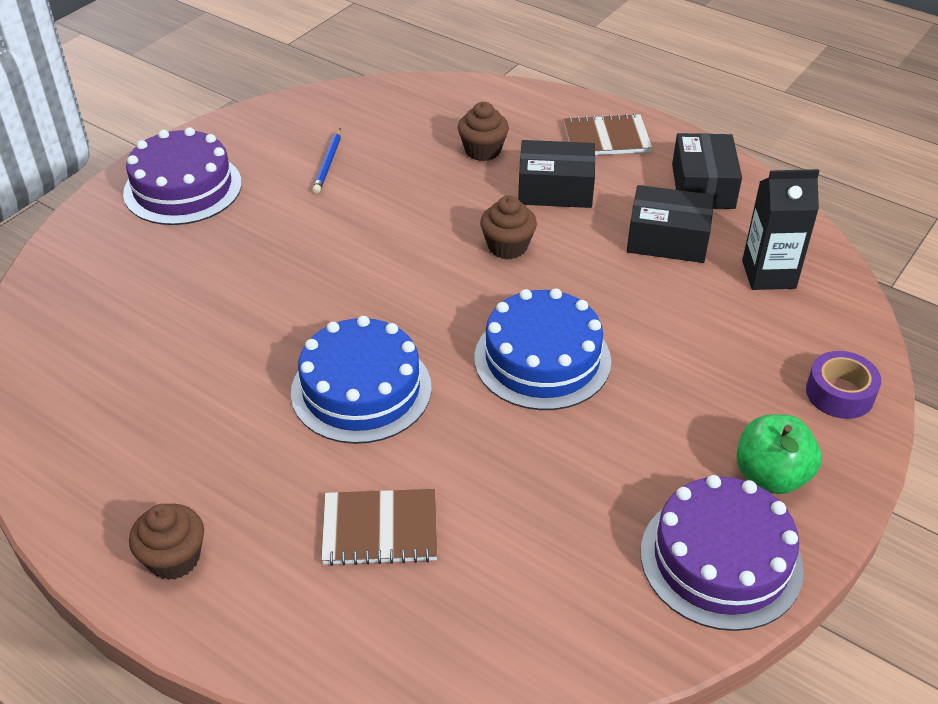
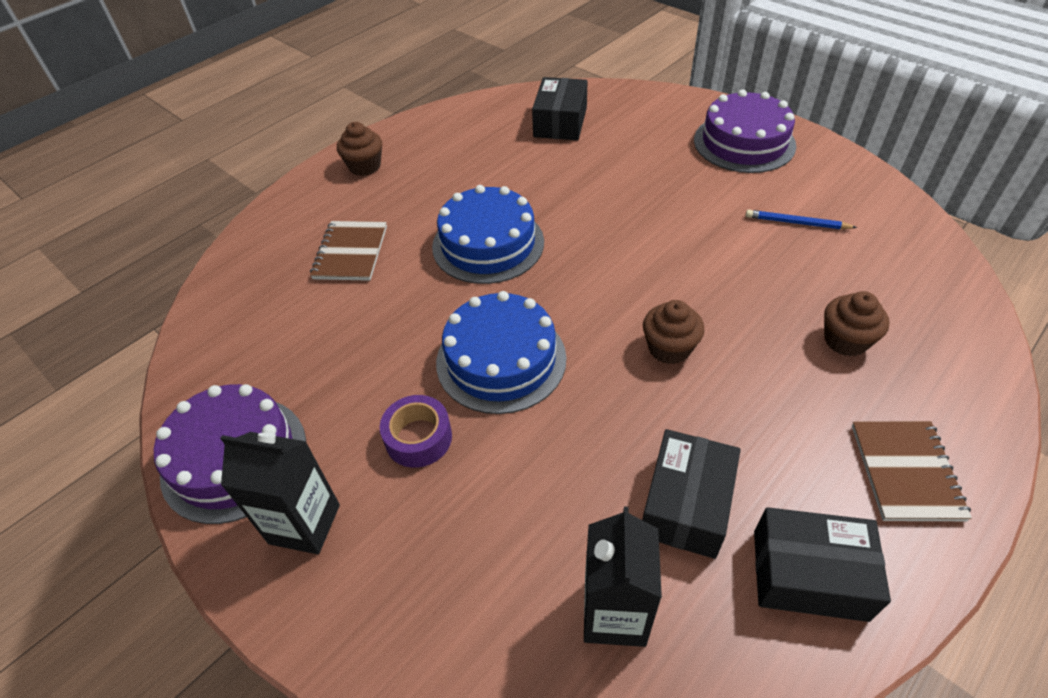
camera: 100 degrees right, 5 degrees up
(555, 189) = (778, 401): black box -> black box (560, 122)
(771, 476) = (304, 524): green apple -> black carton
(839, 393) = (392, 636): purple tape -> purple tape (418, 438)

